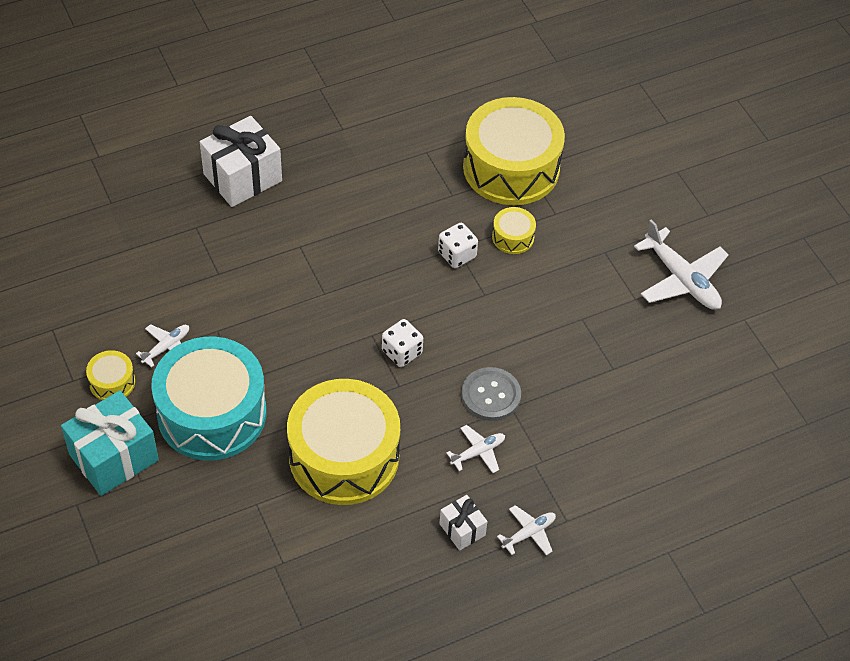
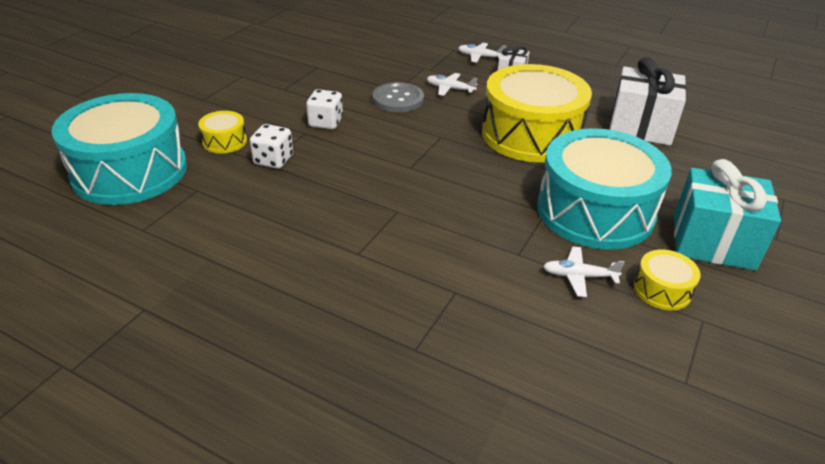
camera: 125 degrees left, 15 degrees down
(242, 177) = (299, 353): white gift -> white gift (640, 127)
(402, 352) = (408, 147): white dice -> white dice (326, 122)
(511, 168) = (130, 171): yellow drum -> turquoise drum
(682, 279) = (204, 66): white plane -> none

